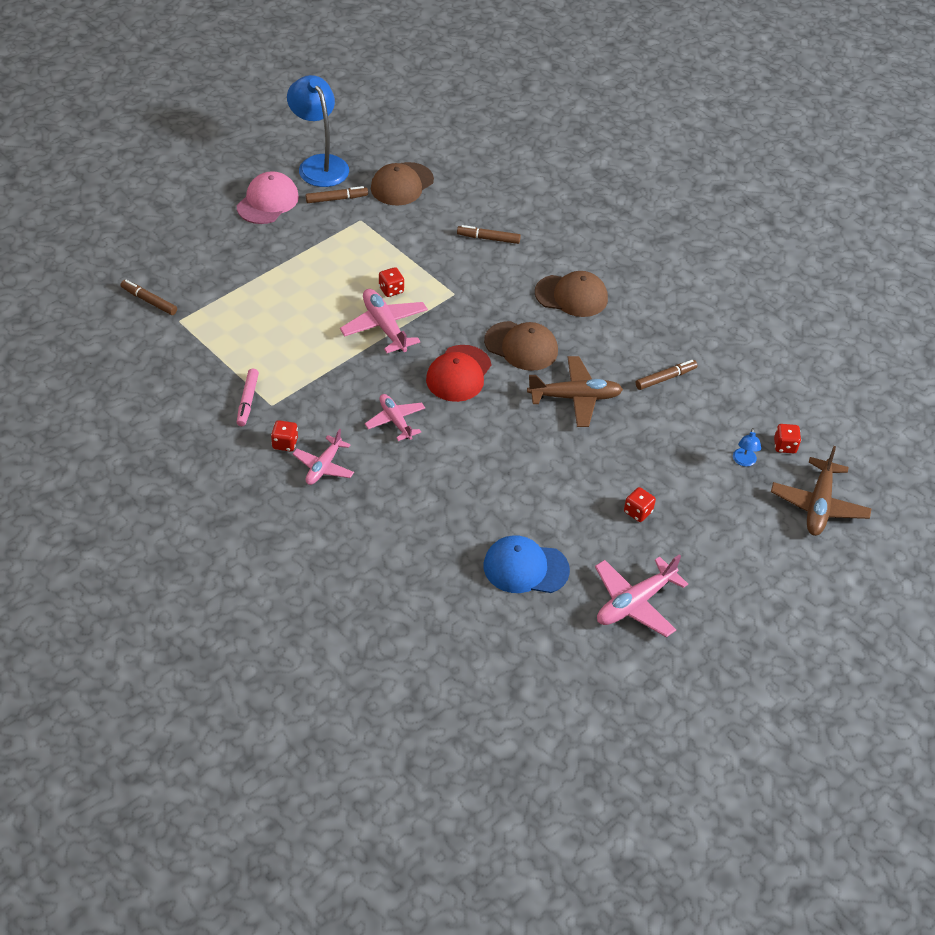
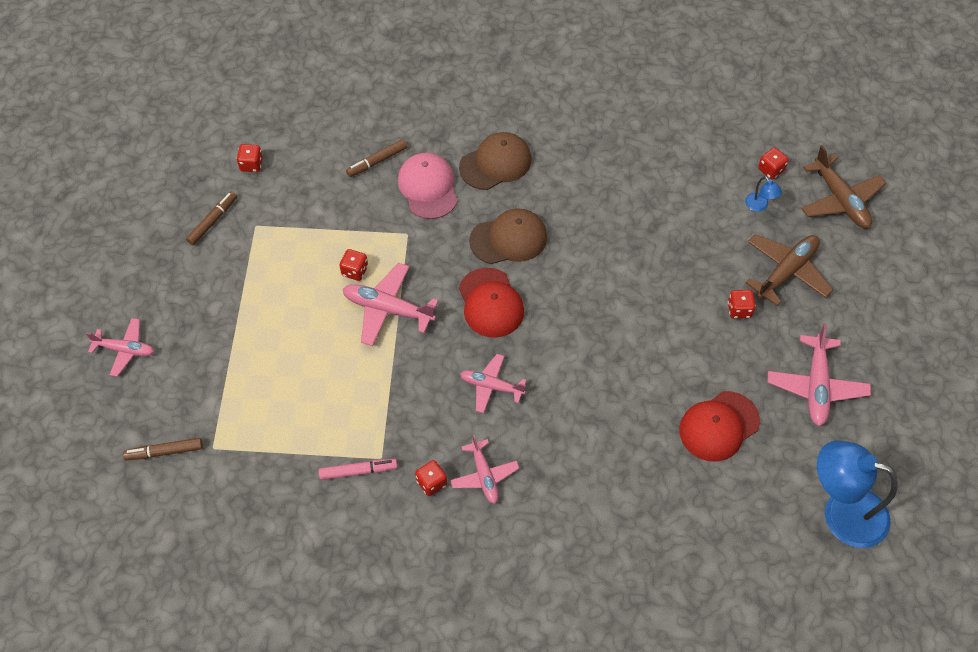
camera: 40 degrees left, 10 degrees up
(195, 231) = (125, 350): none -> pink plane
(248, 400) = (358, 471): pink marker -> pink marker turned 60 degrees counterclockwise
(267, 202) = (156, 270): pink cap -> pink cap (428, 187)
(319, 164) = (159, 199): blue lamp -> blue lamp (842, 512)
(402, 184) = (251, 165): brown cap -> red dice
(525, 568) = (719, 426): blue cap -> red cap
(575, 397) = (595, 251): brown plane -> brown plane (786, 272)
(665, 378) = (637, 181): brown marker -> none

